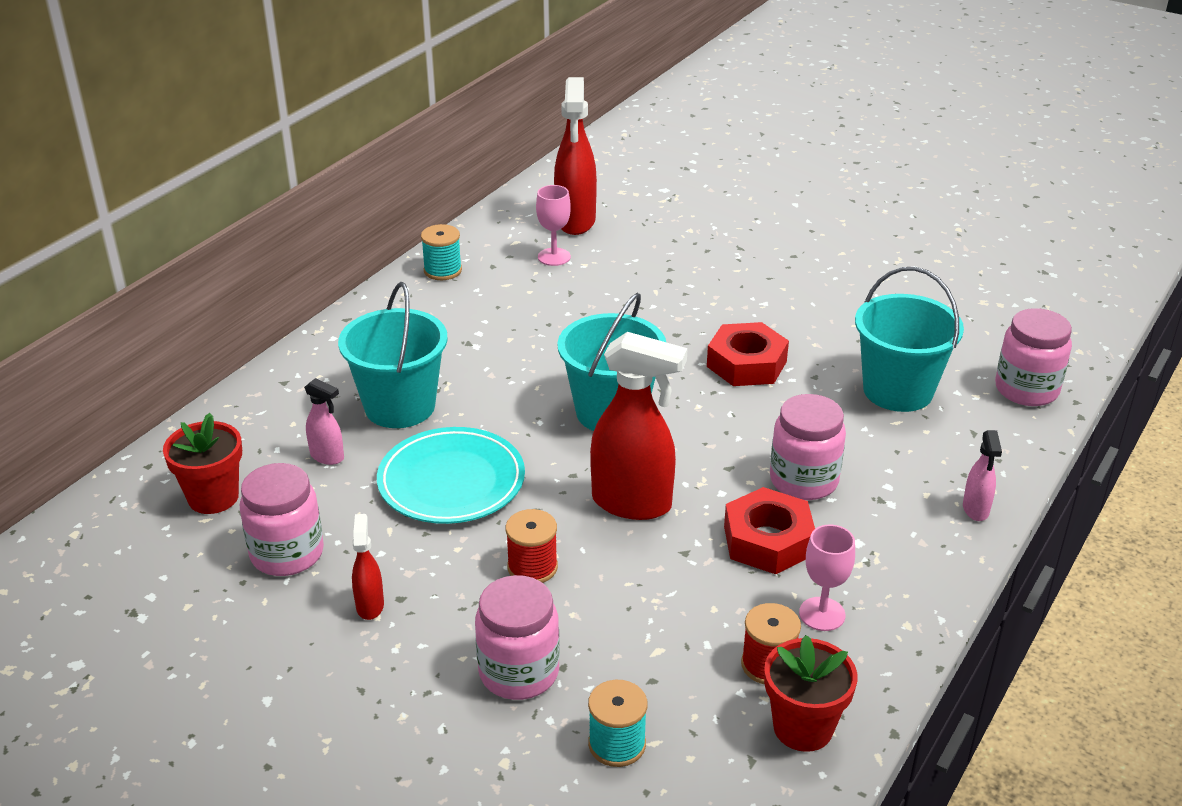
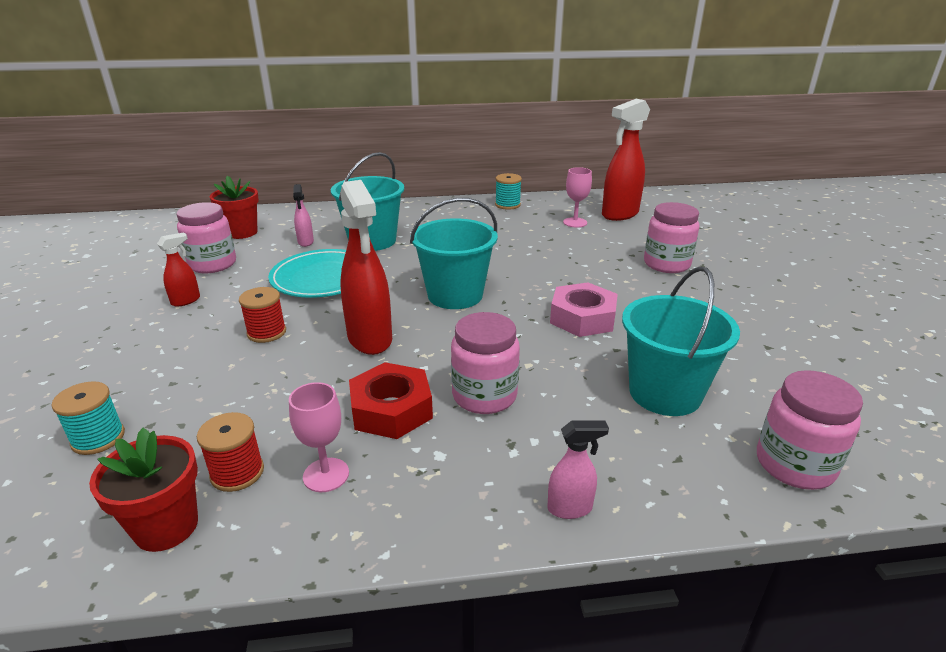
camera: 50 degrees right, 5 degrees down
(519, 672) = (155, 369): pink jar -> pink jar (666, 264)
(746, 364) = (582, 318): red nut -> pink nut
(975, 510) = (570, 508): pink spray bottle -> pink spray bottle turned 150 degrees counterclockwise

